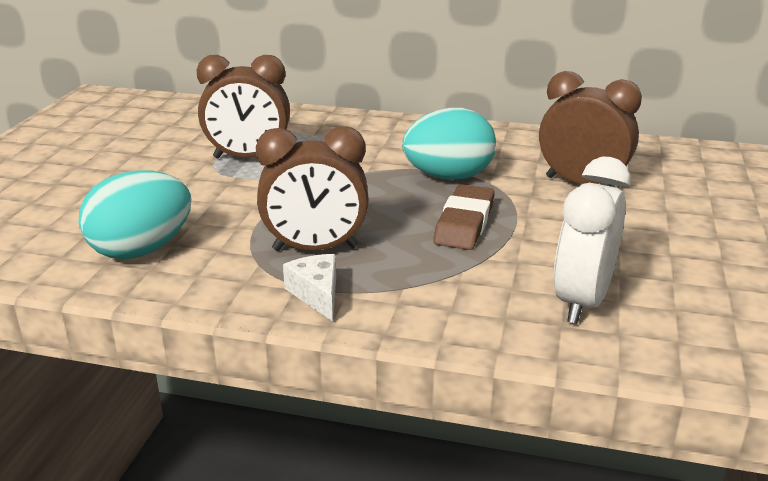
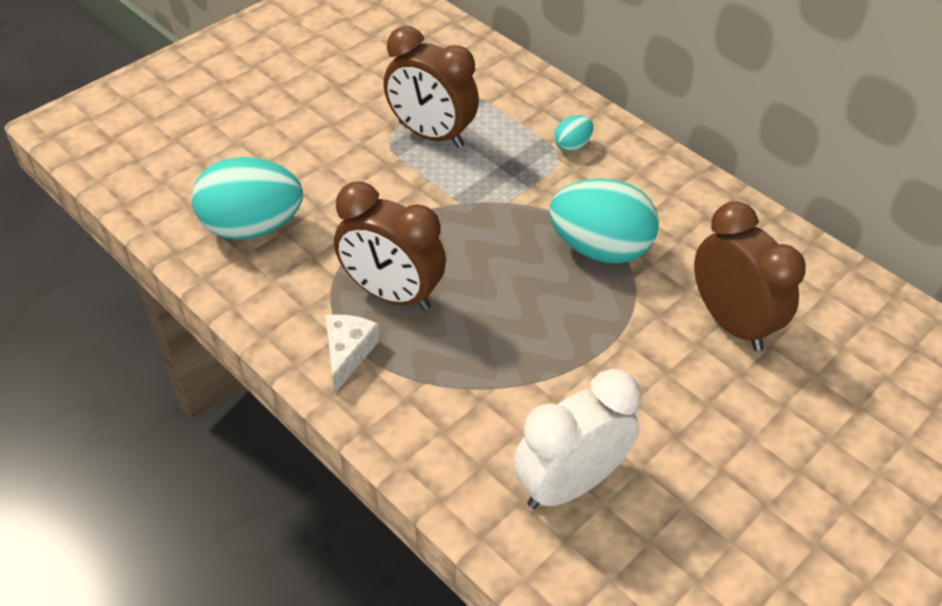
camera: 30 degrees right, 20 degrees up
(366, 135) = (572, 145): none -> turquoise egg
(464, 223) = (554, 324): brown eraser -> none

